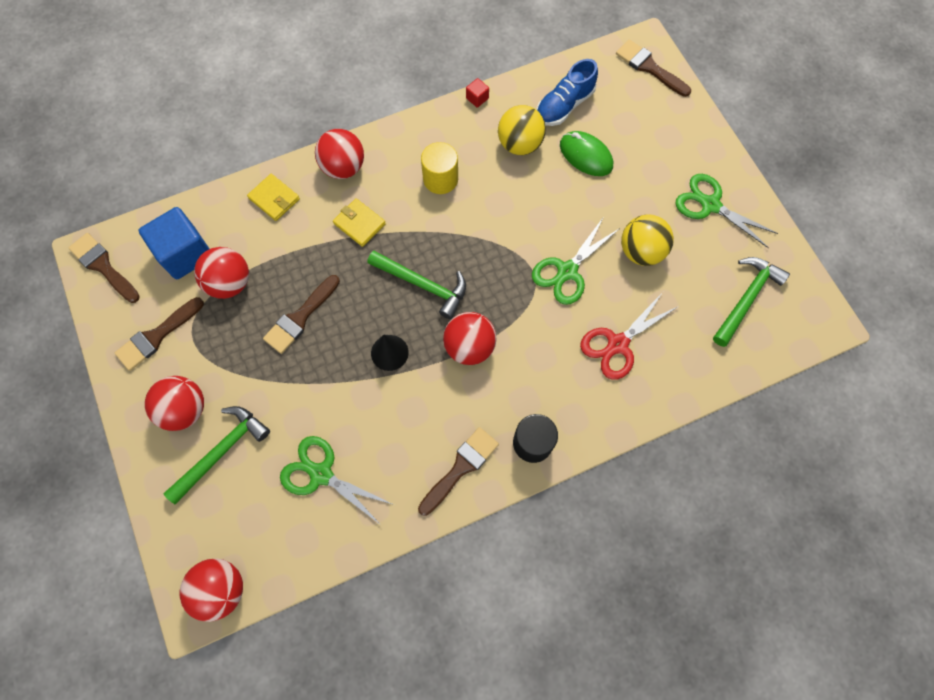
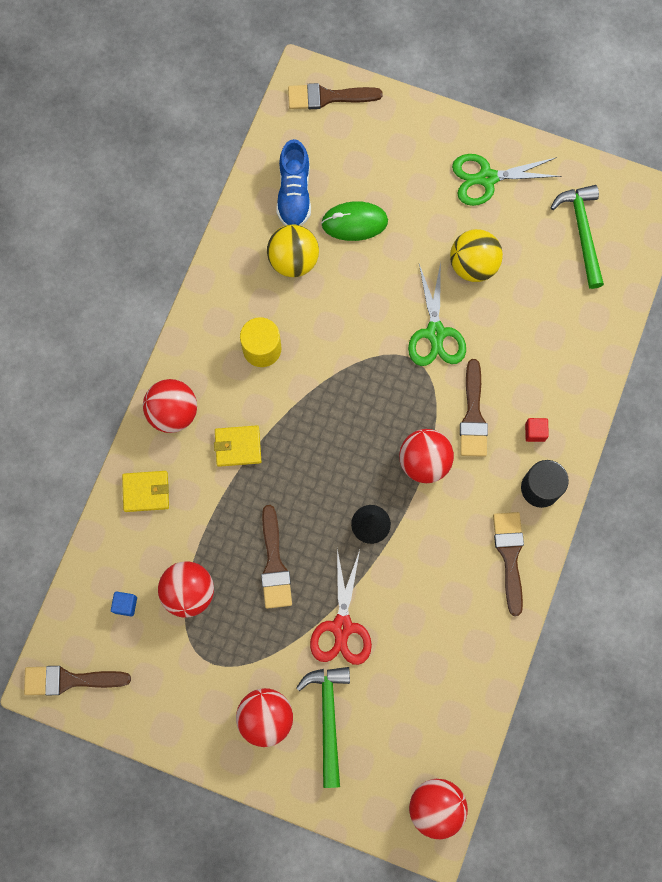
camera: 45 degrees left, 5 degrees up
(157, 336) = (179, 688): brown brush -> brown brush (473, 415)
(185, 253) = (125, 605): blue cube -> blue cube, size x0.42
(321, 474) = (417, 660): green scissors -> none
(423, 285) = (340, 448): green hammer -> none
(477, 98) = (217, 251): red cube -> red cube (535, 432)
(617, 344) = (527, 356): red scissors -> red scissors (342, 627)

